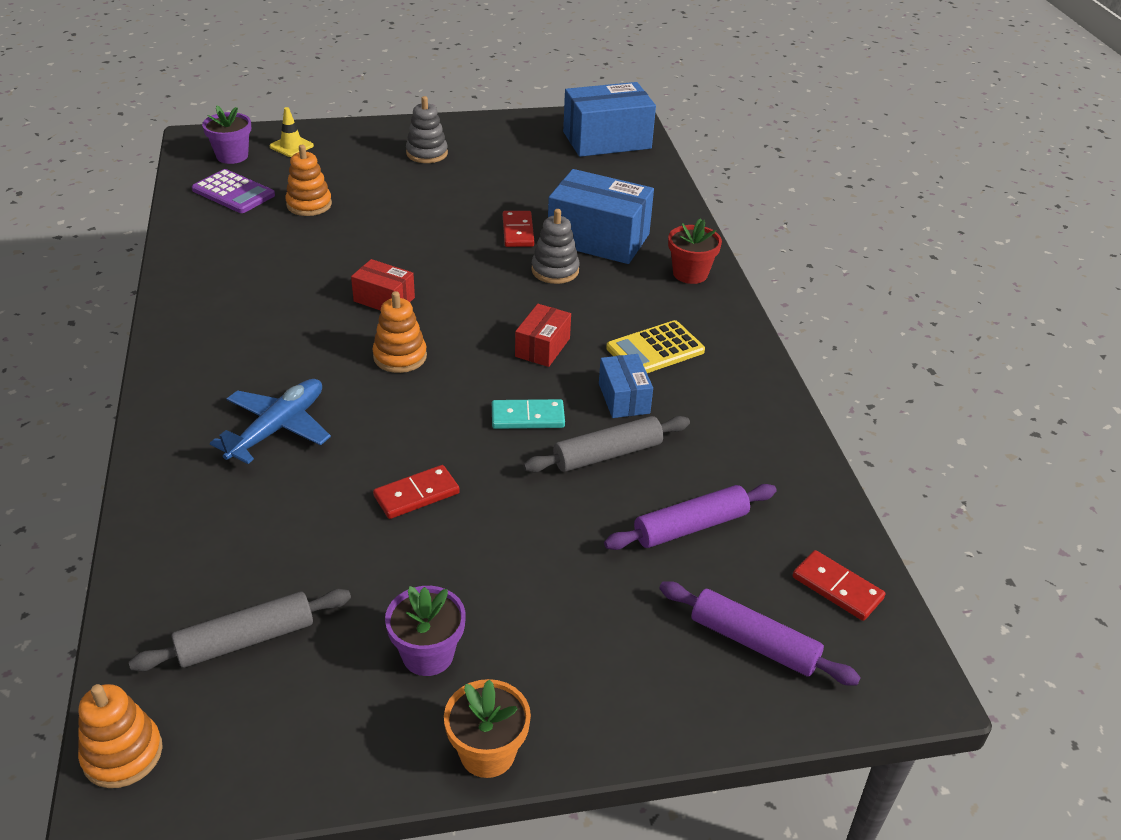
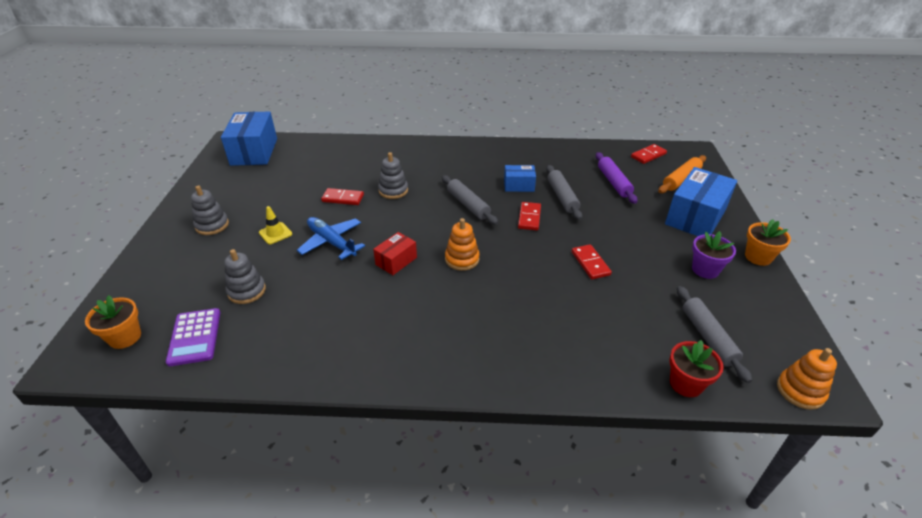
camera: 75 degrees left, 0 degrees up
(232, 156) = (125, 337): purple flower pot -> orange flower pot
(233, 192) = (195, 337): purple calculator -> purple calculator turned 120 degrees clockwise
(277, 428) = (525, 318): blue plane -> blue plane (332, 242)
(291, 146) = (139, 297): yellow traffic cone -> yellow traffic cone (275, 233)
(309, 204) = (247, 291): orange stacking toy -> grey stacking toy
(527, 417) = (529, 218): turquoise domino -> red domino
(542, 347) = (468, 205): red box -> grey rolling pin
(598, 239) = (367, 171): blue box -> blue box (695, 217)
(655, 350) = (480, 170): yellow calculator -> none
(690, 274) = (416, 149): red flower pot -> red flower pot (686, 384)
(753, 642) = (681, 179): purple rolling pin -> orange rolling pin

